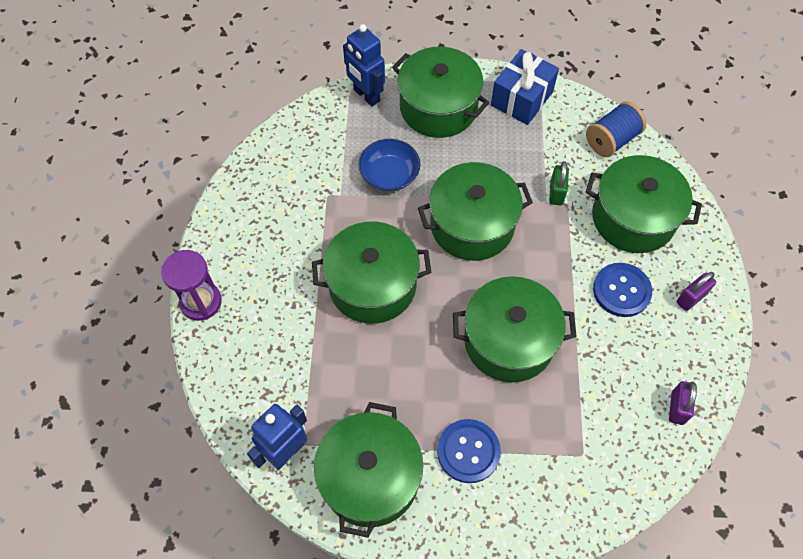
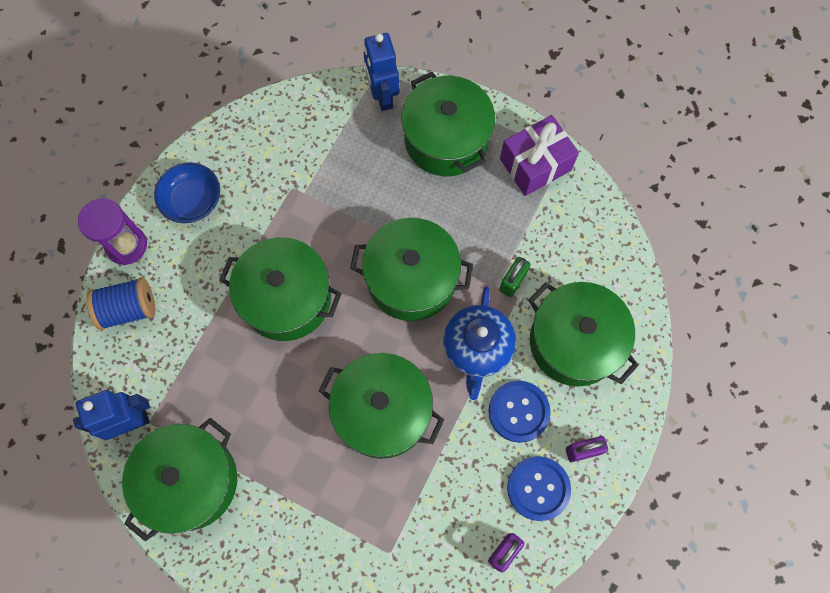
camera: 25 degrees right, 10 degrees up
(389, 175) = (361, 192): blue bowl -> blue bowl (192, 200)
(468, 451) = (288, 499): blue button -> blue button (538, 488)
(521, 99) = (535, 164): blue gift -> purple gift
(558, 256) = (477, 348): none -> blue teapot
(611, 140) = (601, 249): blue spool -> blue spool (128, 309)

